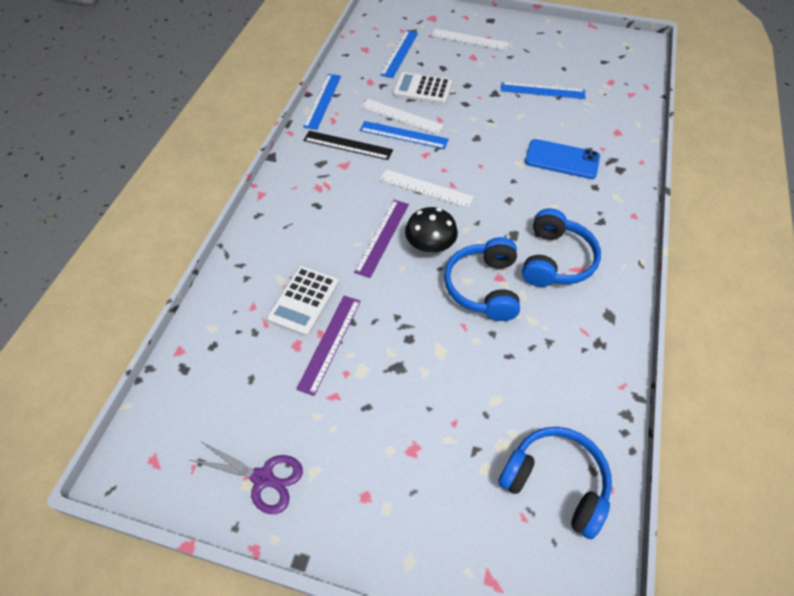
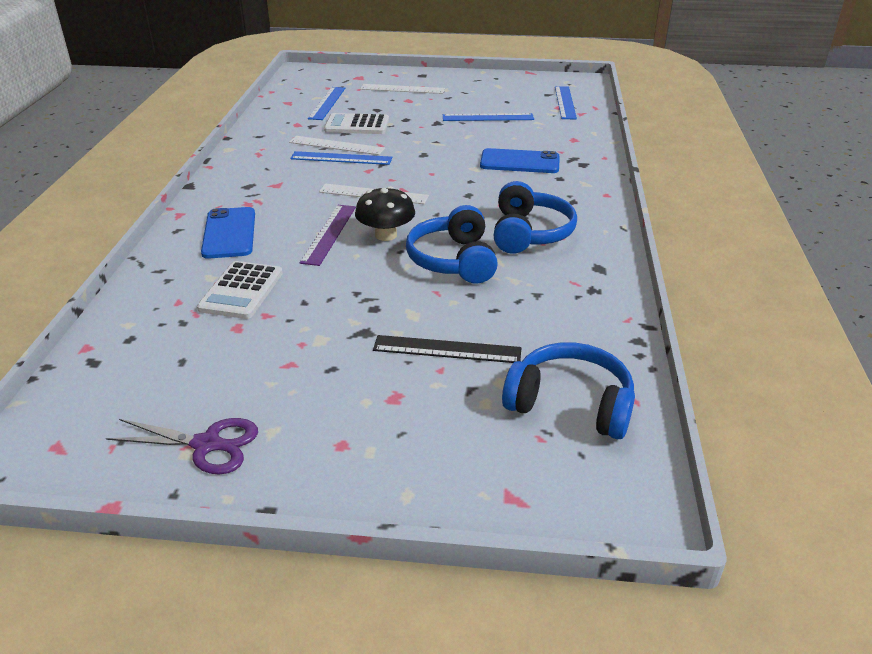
camera: 10 degrees left, 20 degrees down
(300, 225) = (229, 233): none -> blue phone
(322, 101) = (244, 141): blue ruler -> blue ruler (565, 102)
(329, 343) = (278, 321): purple ruler -> none
(348, 145) = (278, 170): black ruler -> black ruler (447, 349)

